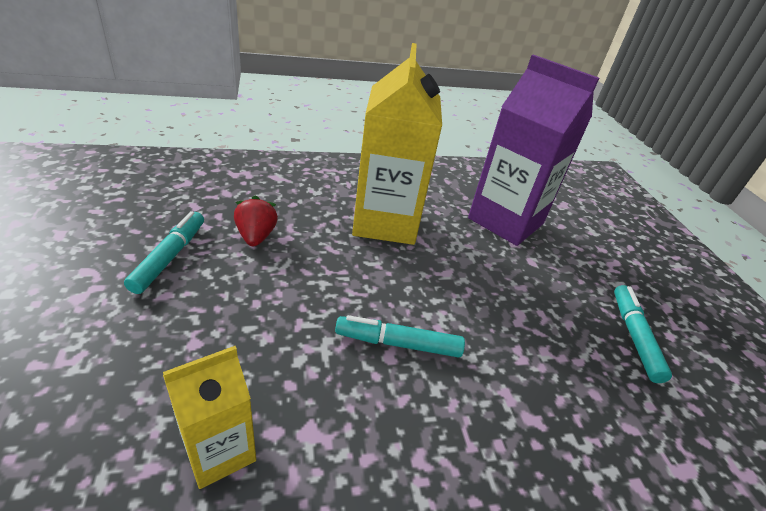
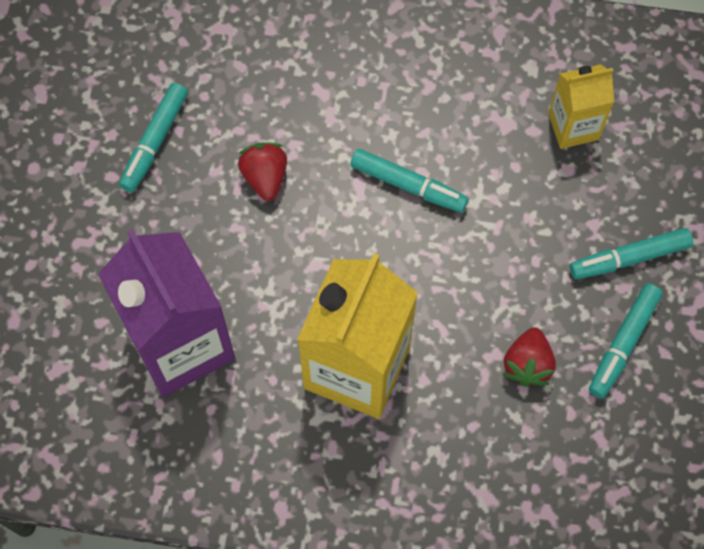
camera: 155 degrees left, 30 degrees up
(155, 319) = (629, 258): none -> turquoise marker
(527, 326) = (265, 177): none -> red strawberry

